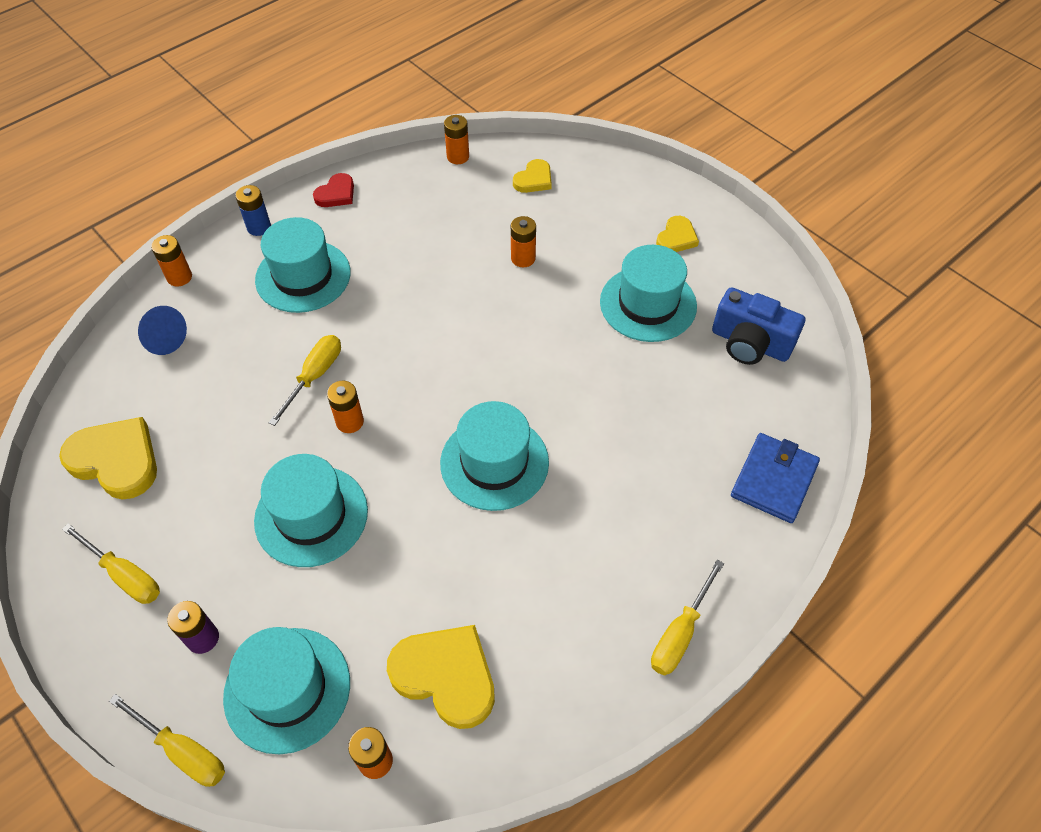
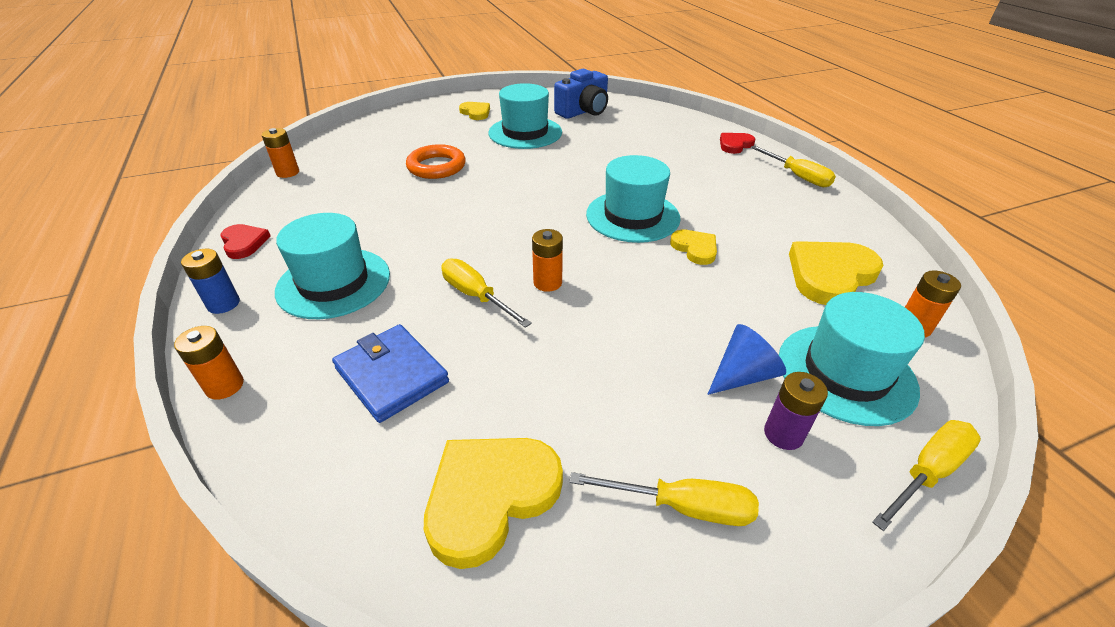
camera: 70 degrees left, 15 degrees down
(125, 575) = (682, 506): yellow screwdriver -> yellow screwdriver turned 45 degrees clockwise
(163, 338) = (315, 417): blue cone -> blue cone (742, 375)
(311, 515) = (648, 325): turquoise hat -> none
(523, 258) = (436, 166): orange battery -> orange ring
(534, 179) = (358, 147): yellow heart -> yellow heart (695, 249)
(742, 544) = (735, 145): none -> red heart
(774, 480) = (691, 127): blue wallet -> blue wallet (392, 375)

